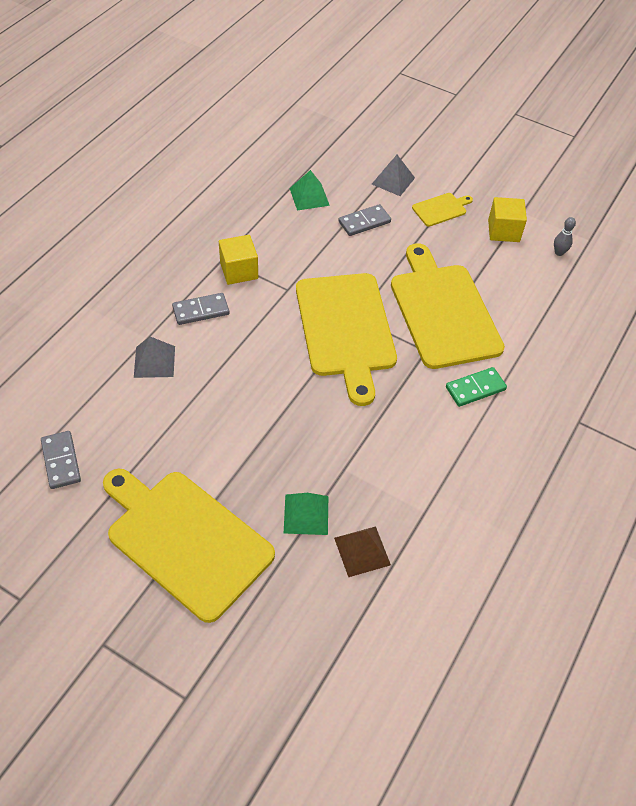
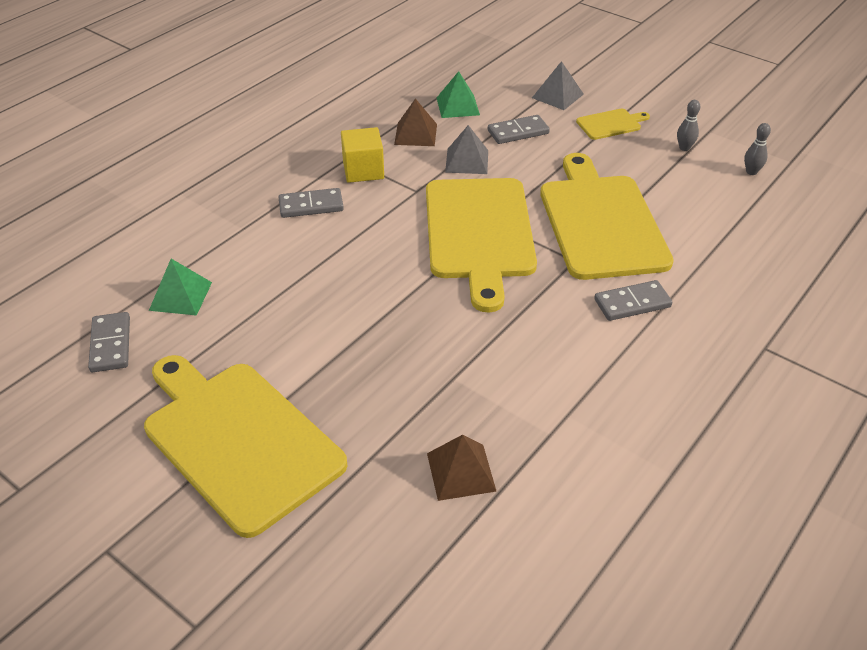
camera: 10 degrees right, 10 degrees down
(154, 361) = (245, 251): grey pyramid -> grey pyramid (467, 161)
(277, 229) = (415, 134): none -> brown pyramid
(306, 514) = (396, 424): green pyramid -> green pyramid (181, 296)
(475, 388) = (632, 303): green domino -> grey domino
(503, 231) = (684, 148): yellow cube -> grey bowling pin

